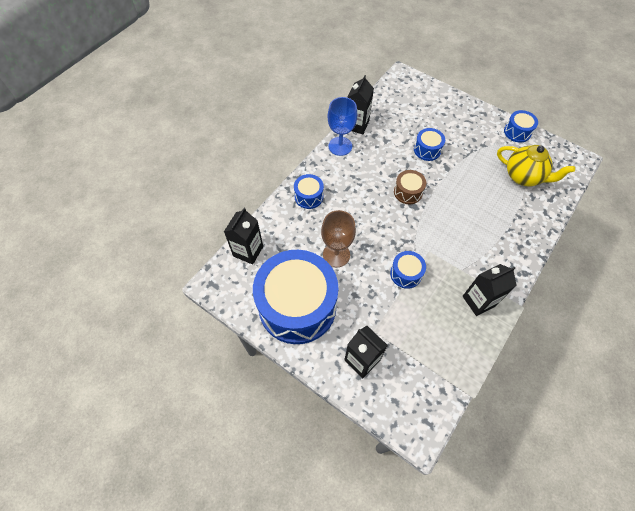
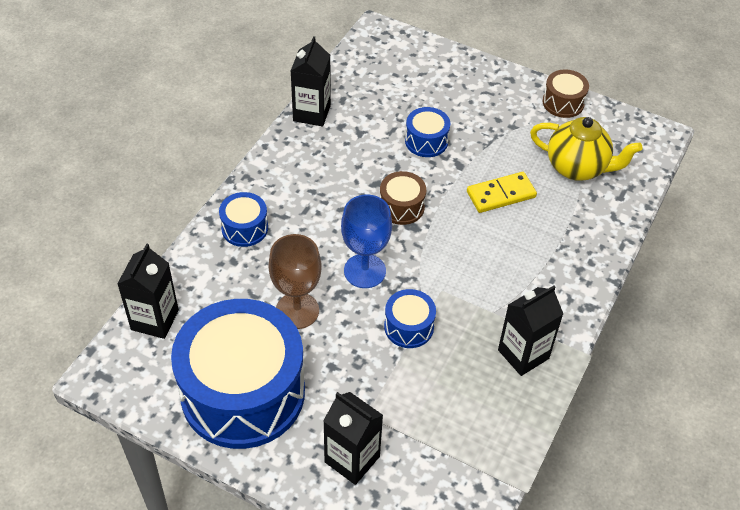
camera: 10 degrees left, 10 degrees down
(340, 146) = (288, 147): blue goblet -> blue goblet (365, 271)
(472, 190) = (501, 194): none -> yellow domino
(517, 132) = (563, 102): blue drum -> brown drum

